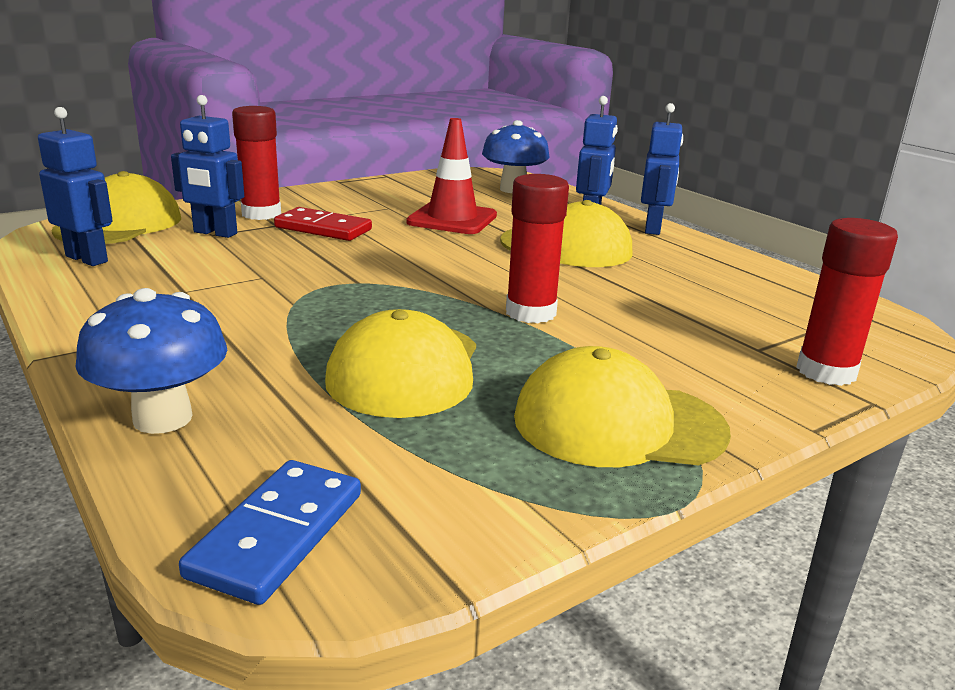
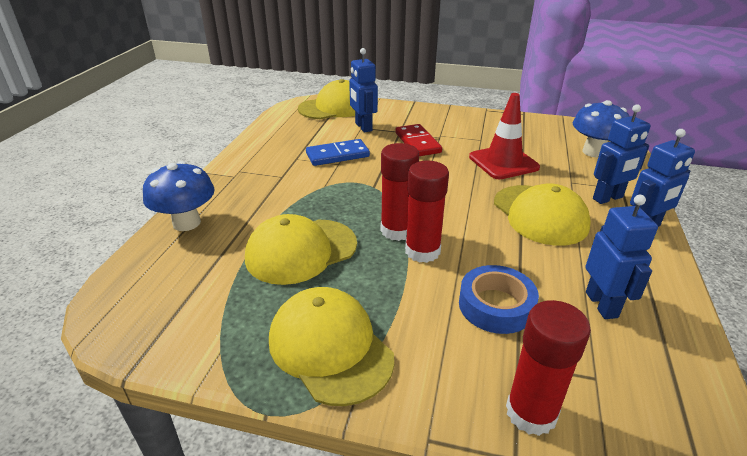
camera: 50 degrees right, 10 degrees up
(87, 259) = (291, 124): blue robot -> blue robot (602, 304)
(261, 214) = (404, 121): red glue stick -> red glue stick (397, 230)
(278, 534) = (131, 300): blue domino -> blue domino (337, 155)
(669, 322) = (496, 305): none -> blue tape

